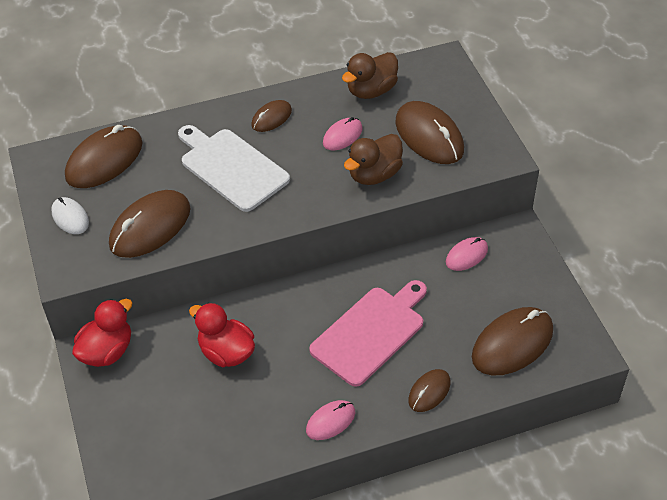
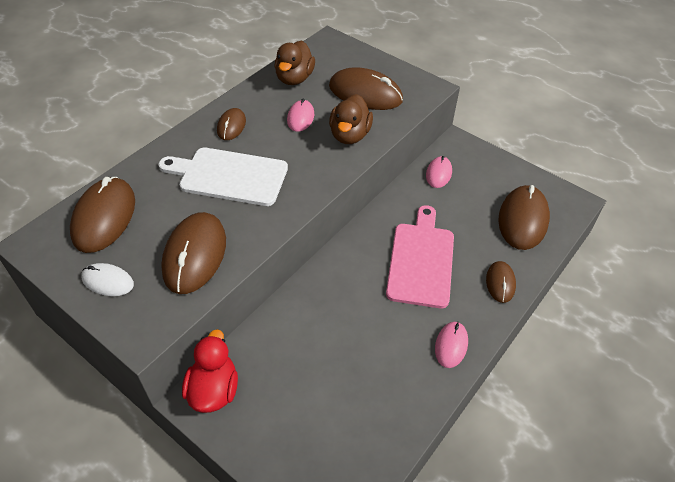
camera: 35 degrees left, 0 degrees up
(226, 352) = (322, 334): red duck -> none

